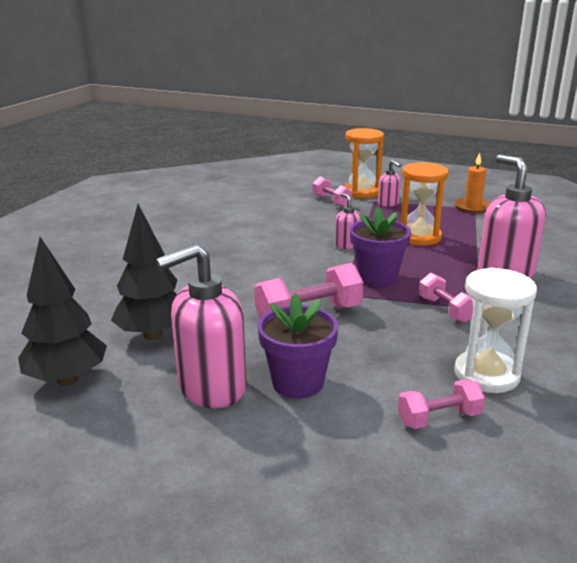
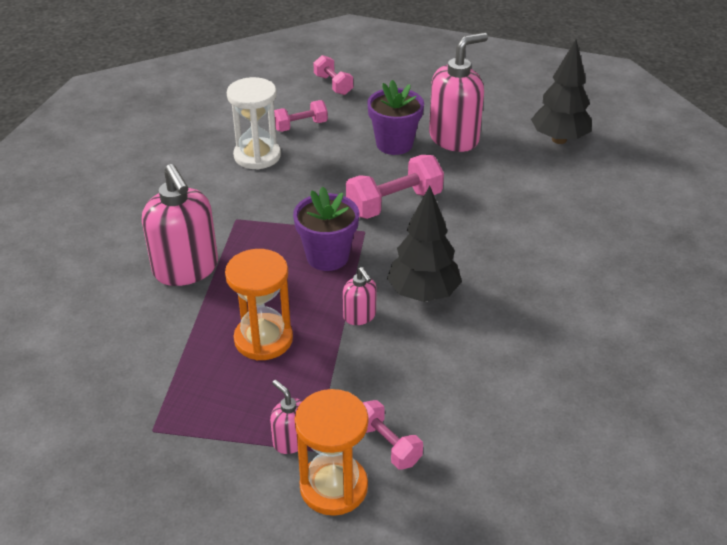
camera: 175 degrees right, 15 degrees up
(153, 335) = (521, 177): black tree -> black tree (423, 294)
(445, 310) = (268, 215): pink dumbbell -> pink dumbbell (333, 85)
(472, 207) = (155, 434): orange candle -> none

